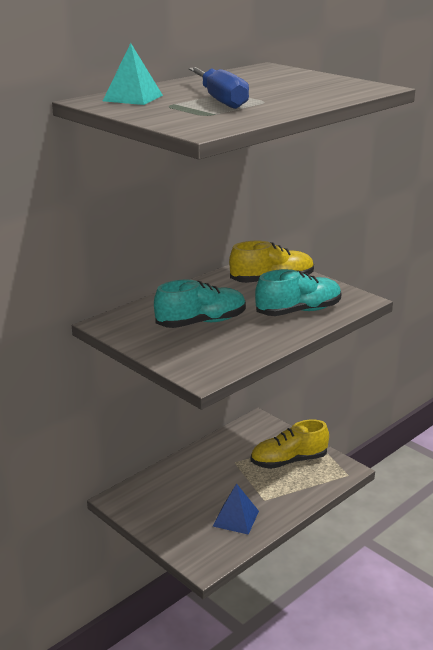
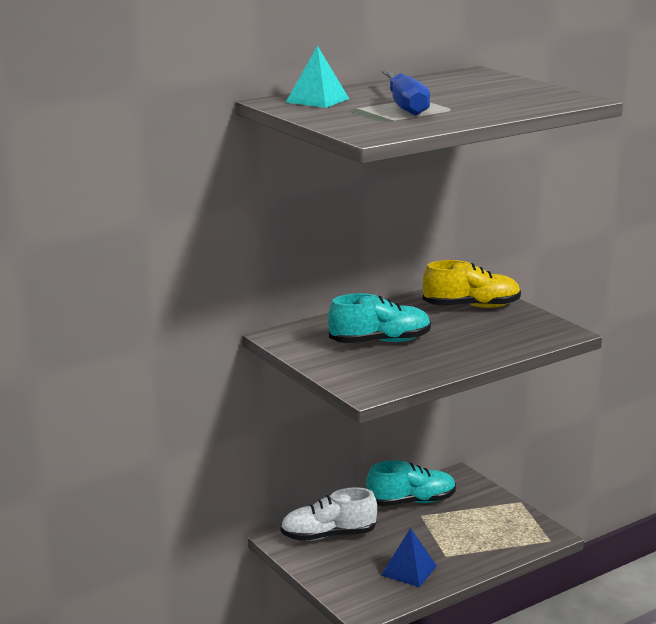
camera: 10 degrees right, 5 degrees down
(158, 491) = (328, 535): none -> white shoe
(288, 461) = (484, 520): yellow shoe -> none
(298, 311) = (490, 338): turquoise shoe -> turquoise shoe (411, 502)

